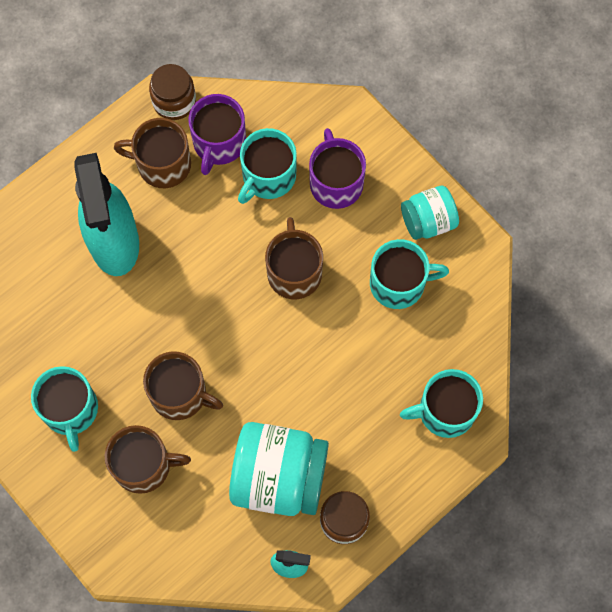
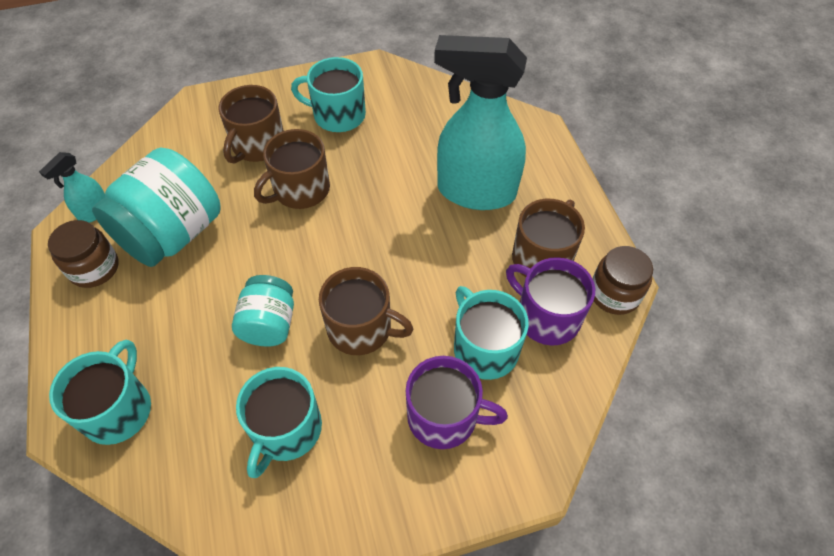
camera: 115 degrees right, 15 degrees down
(428, 221) = (341, 503): turquoise jar -> turquoise jar (269, 324)

